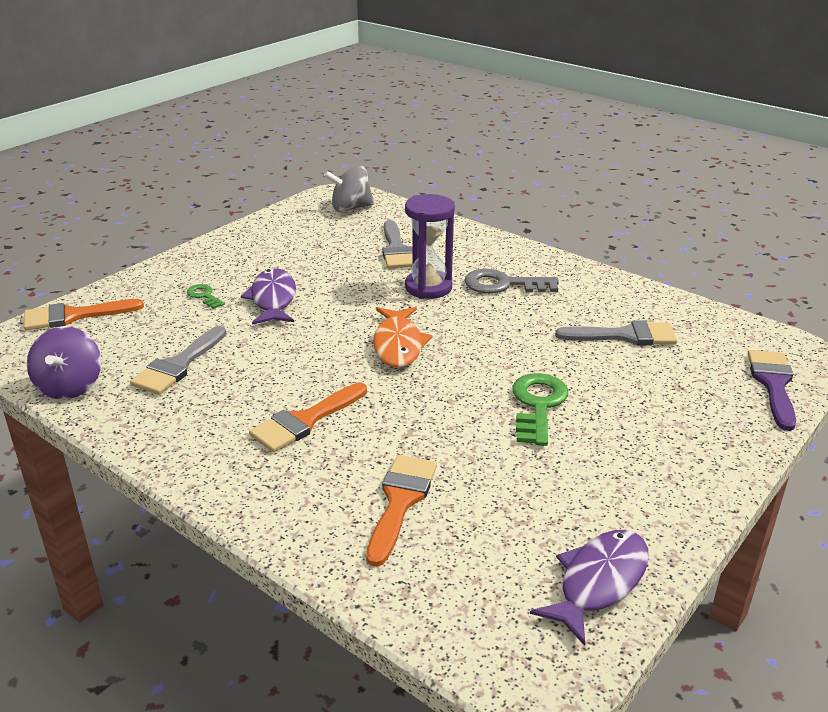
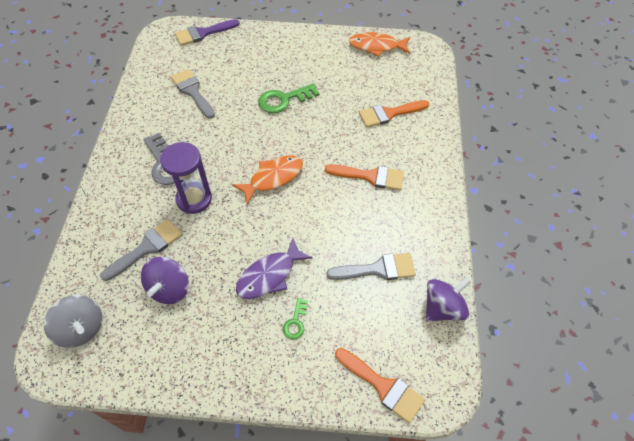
camera: 125 degrees left, 25 degrees up
(334, 249) = (169, 289): none -> purple spinning top
(598, 582) = (376, 46): purple fish -> orange fish

